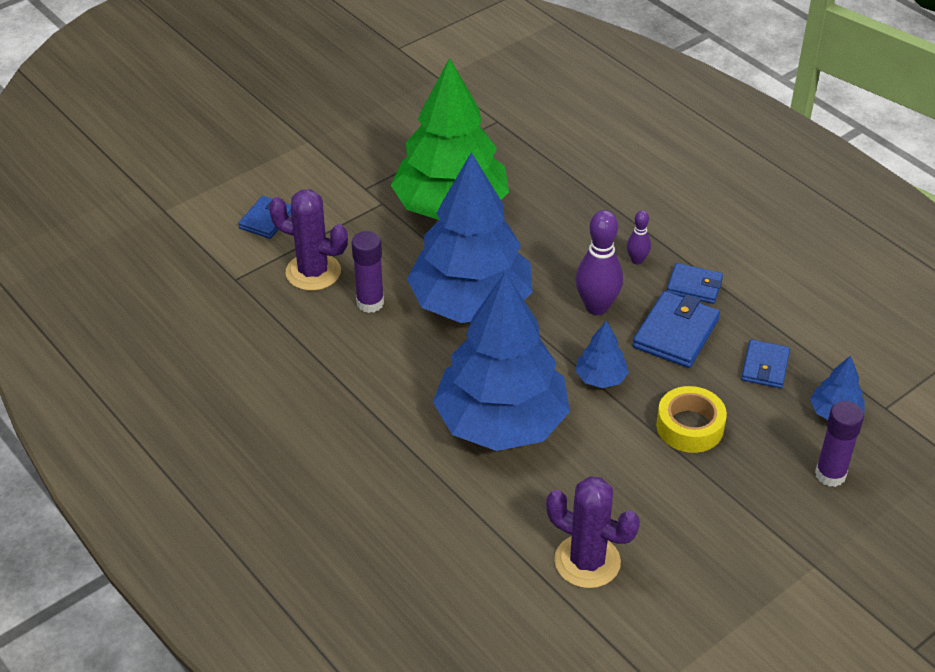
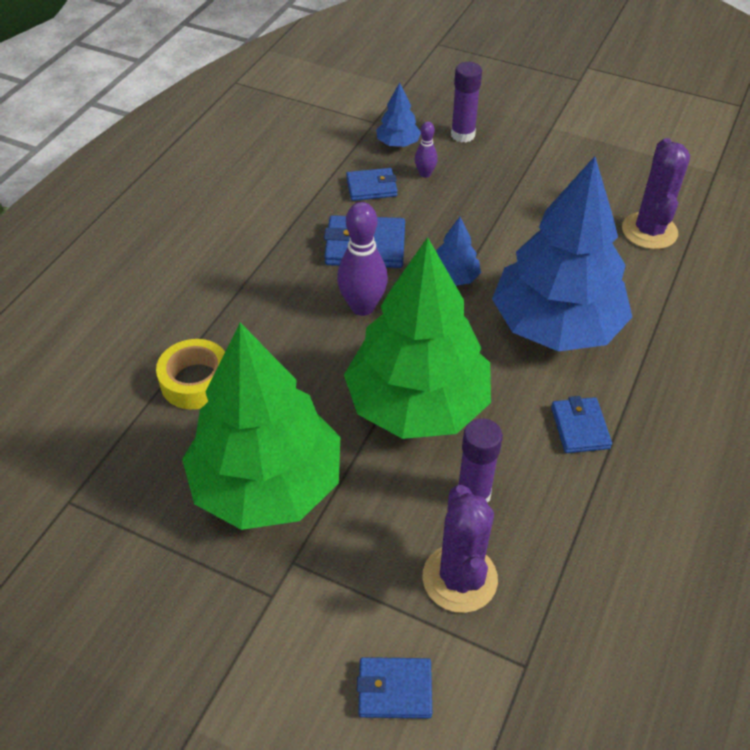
camera: 115 degrees left, 5 degrees up
(471, 303) = (417, 404): blue tree -> green tree
(637, 260) = (277, 297): purple bowling pin -> purple bowling pin (425, 174)
(689, 426) = (470, 212): yellow tape -> yellow tape (196, 381)
(694, 286) = (294, 250): blue wallet -> blue wallet (580, 427)

